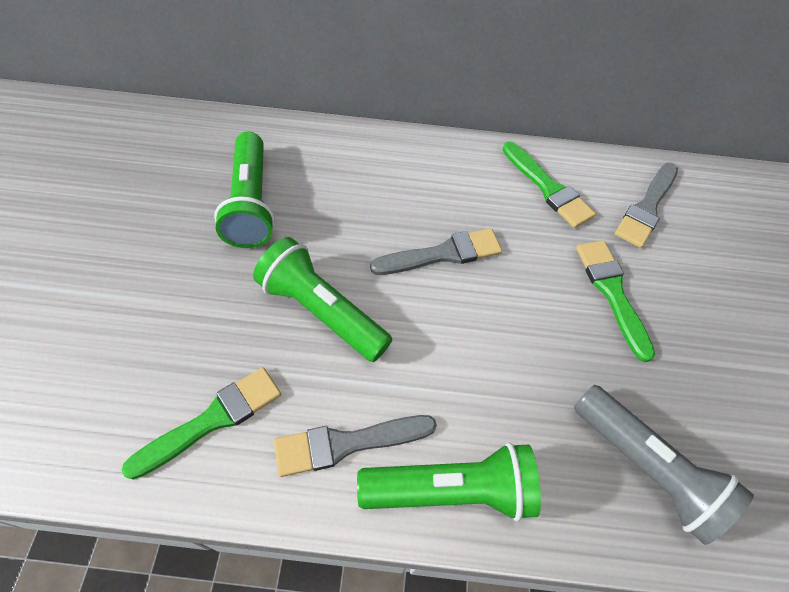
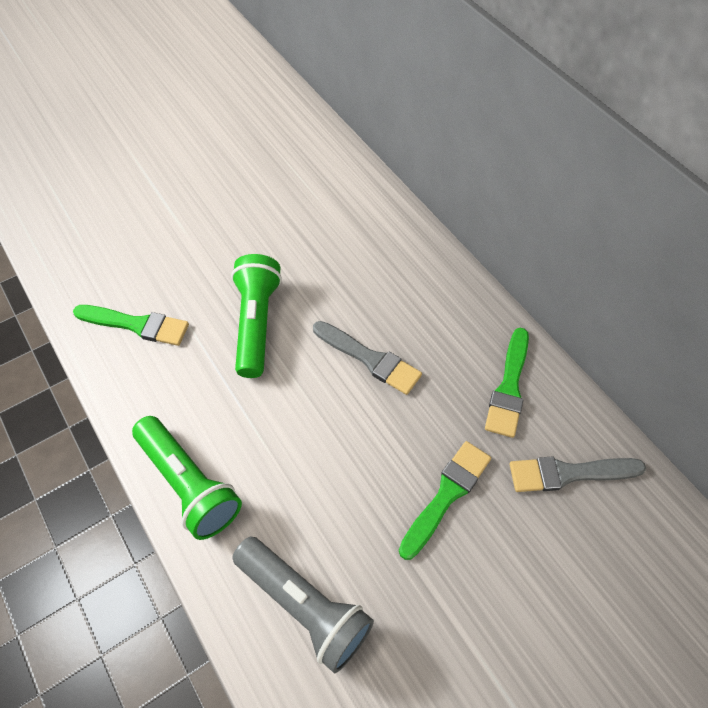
camera: 55 degrees right, 0 degrees up
(250, 203) = (302, 226): green flashlight -> none
(347, 443) = (175, 403): grey brush -> none
(646, 468) = (304, 606): grey flashlight -> grey flashlight turned 60 degrees counterclockwise

